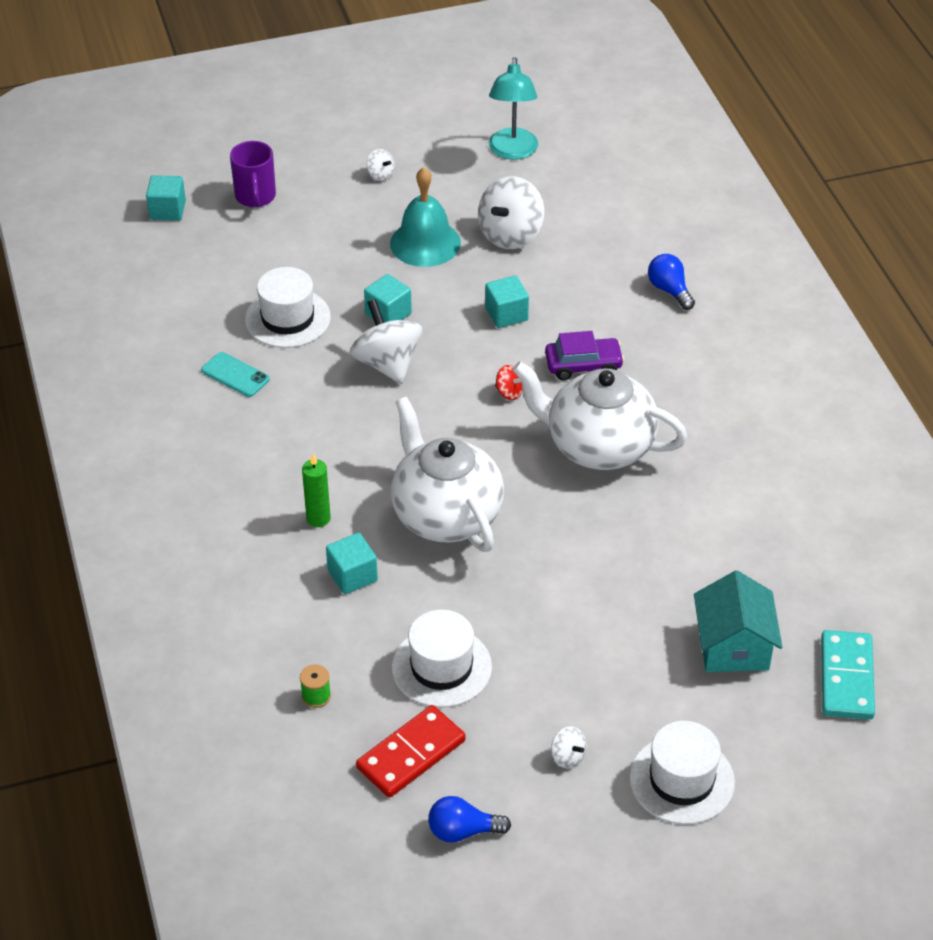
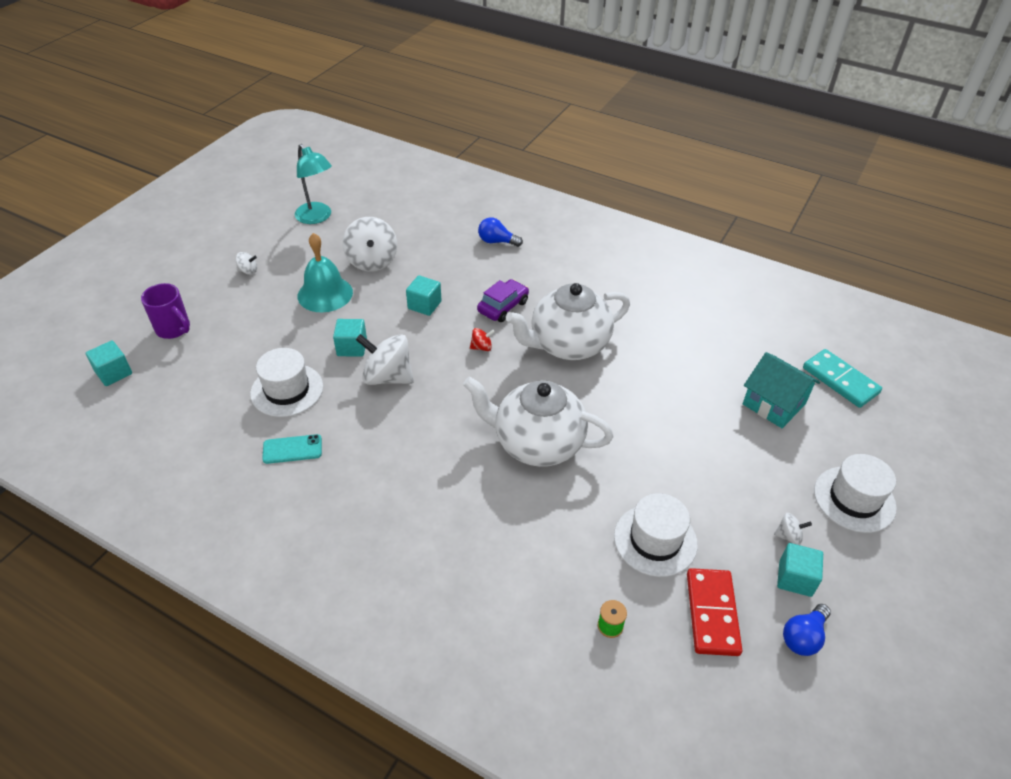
camera: 45 degrees left, 0 degrees up
(318, 518) = (463, 504): green candle -> none
(352, 575) = (530, 524): turquoise cube -> turquoise cube (795, 578)

